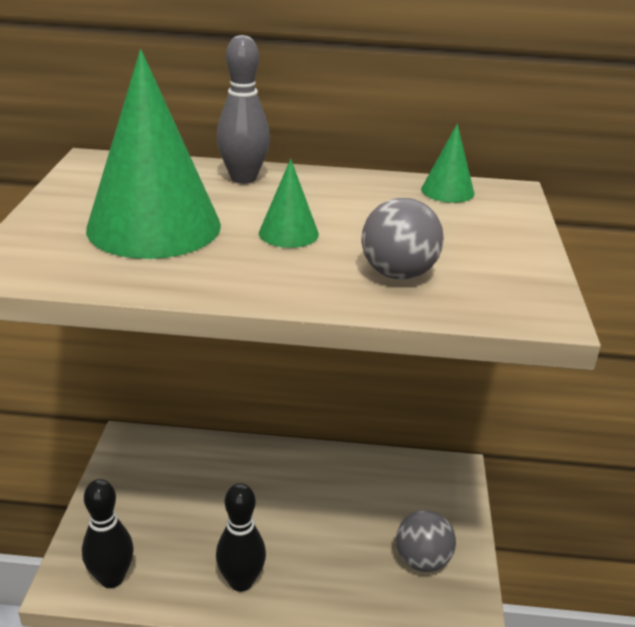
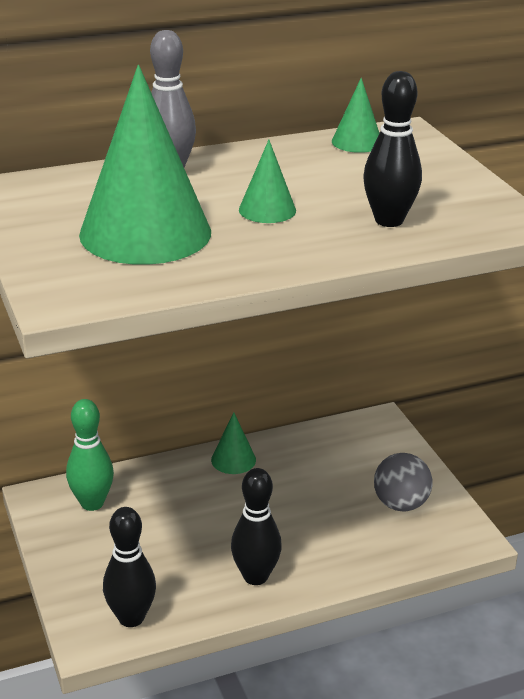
camera: 25 degrees left, 0 degrees up
(161, 459) = (92, 503): none -> green bowling pin
(301, 461) = (233, 460): none -> green cone
(398, 274) = (389, 220): grey ball -> black bowling pin

